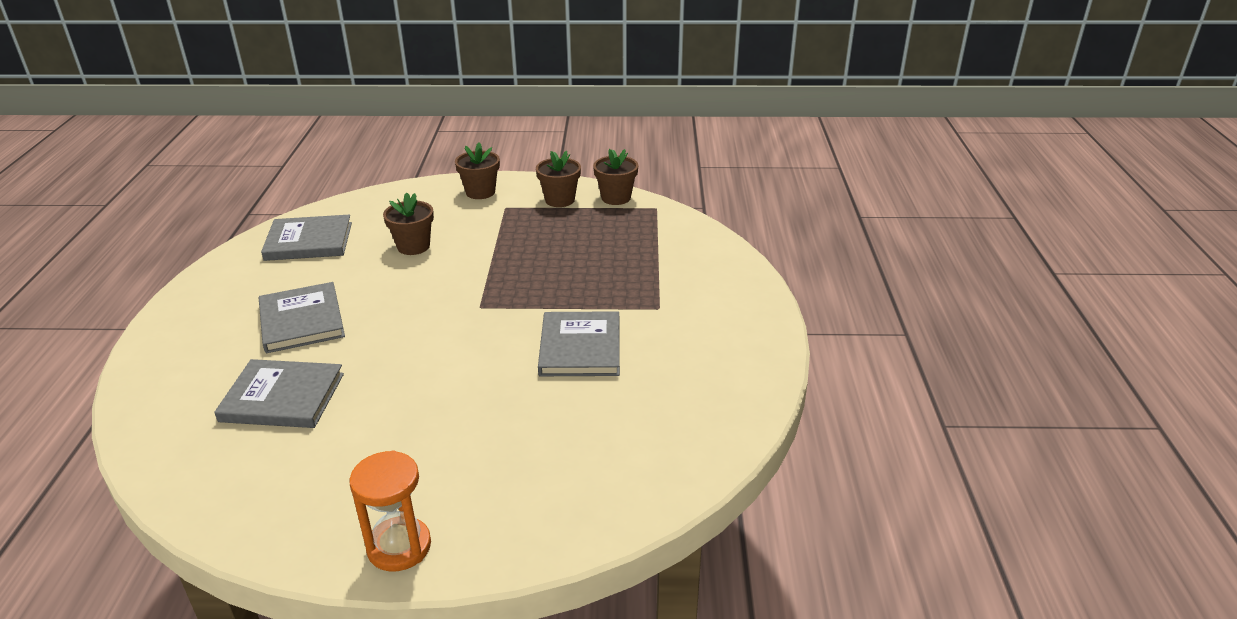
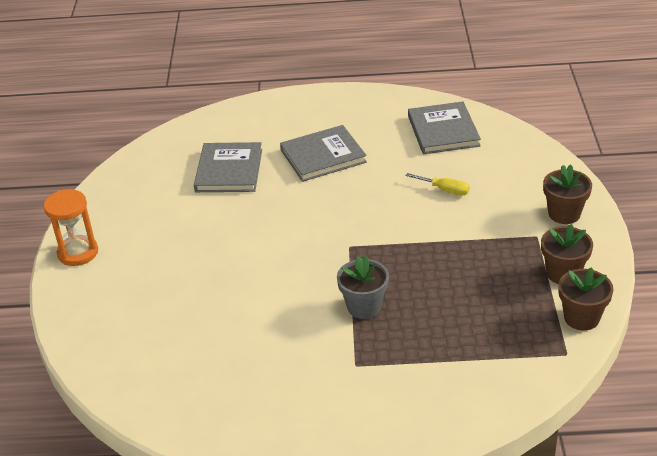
camera: 90 degrees right, 5 degrees up
(413, 246) = (445, 190): brown flower pot -> yellow screwdriver
(578, 300) = (364, 307): none -> grey flower pot
(580, 347) = (289, 315): grey book -> none

